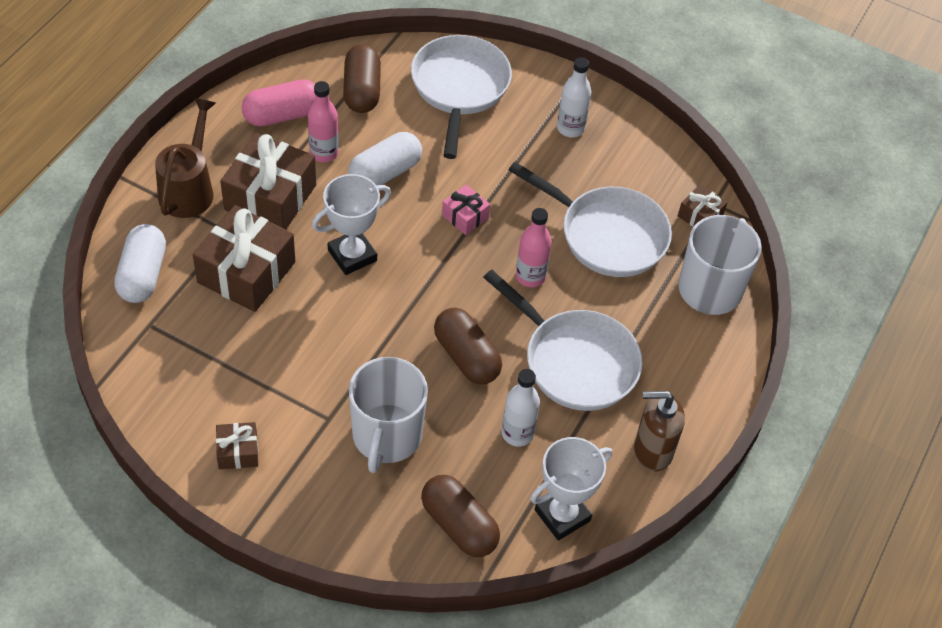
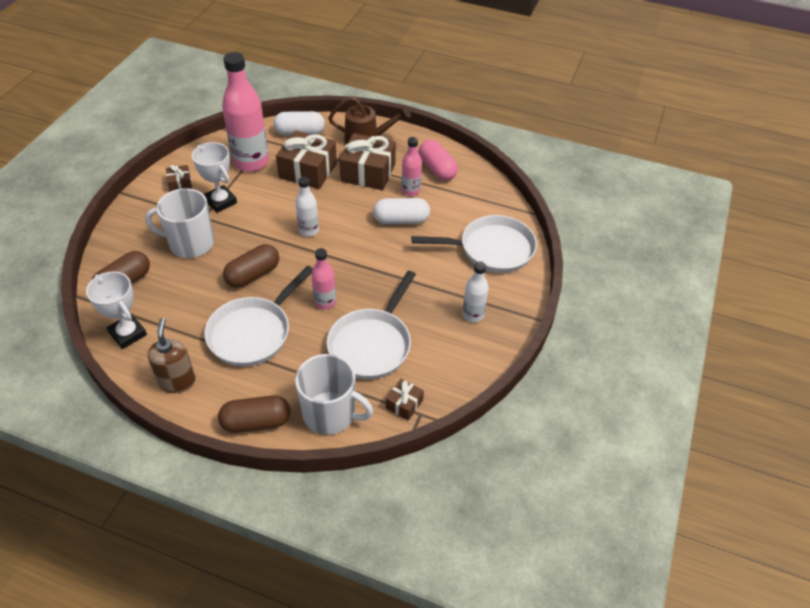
camera: 85 degrees right, 5 degrees down
(204, 348) = (251, 162): none -> pink bottle
(352, 255) = (328, 213): white trophy -> white trophy (220, 201)
(362, 90) = (471, 201): brown capsule -> brown capsule (256, 422)
(385, 173) = (401, 220): white capsule -> white capsule turned 45 degrees counterclockwise
(465, 216) = (372, 263): pink gift -> none
(517, 433) = (192, 305): white bottle -> white bottle (308, 231)

